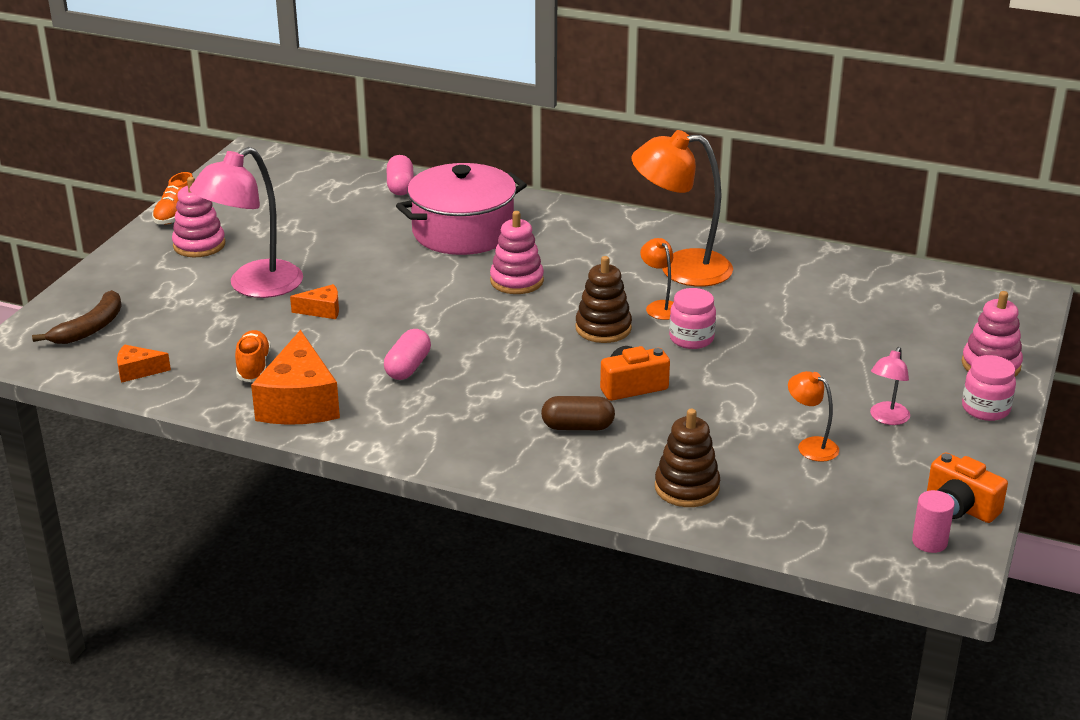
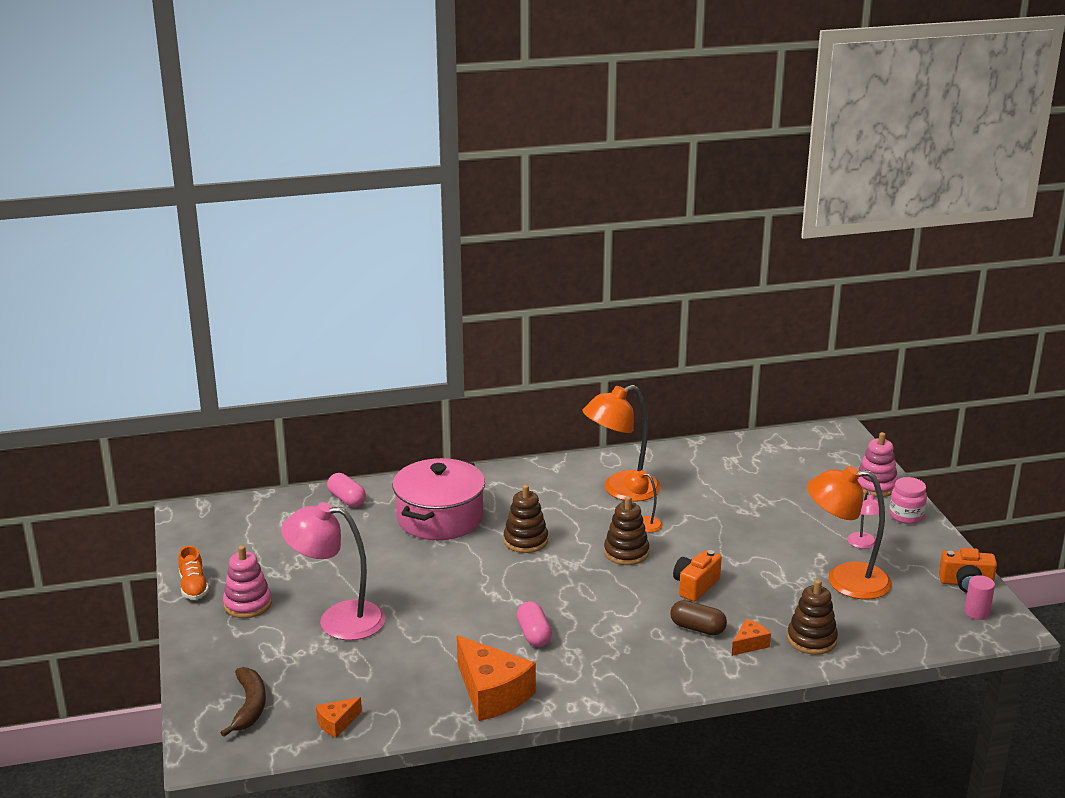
camera: 35 degrees left, 5 degrees down
(253, 367) = (422, 682): orange shoe -> none
(254, 286) = (338, 620): pink lamp -> pink lamp turned 90 degrees clockwise
(322, 310) = (415, 617): orange cheese -> orange cheese (749, 644)
(516, 281) = (525, 541): pink stacking toy -> brown stacking toy
(577, 427) = (697, 628): brown capsule -> brown capsule turned 60 degrees clockwise
(691, 339) = (689, 538): pink jar -> none
(810, 446) = (845, 580): orange lamp -> orange lamp, size x2.07

